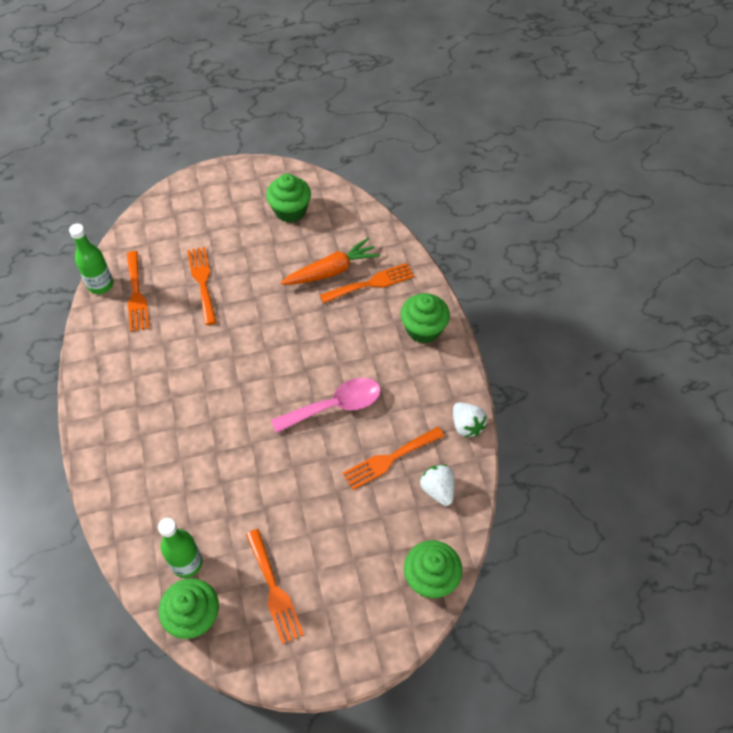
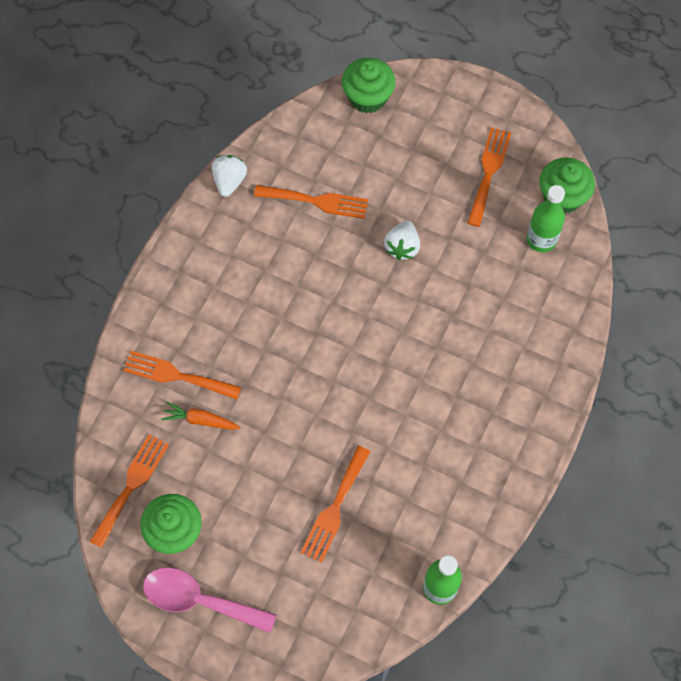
camera: 140 degrees left, 10 degrees up
(136, 294) = (411, 545): orange fork -> orange fork (131, 486)
(331, 271) = (200, 420): orange carrot -> orange carrot, size x0.61
(335, 406) = (320, 279): pink spoon -> pink spoon (199, 600)
(423, 329) = (177, 291): green cupcake -> none
(437, 490) = (302, 151): white strawberry -> white strawberry (402, 247)

